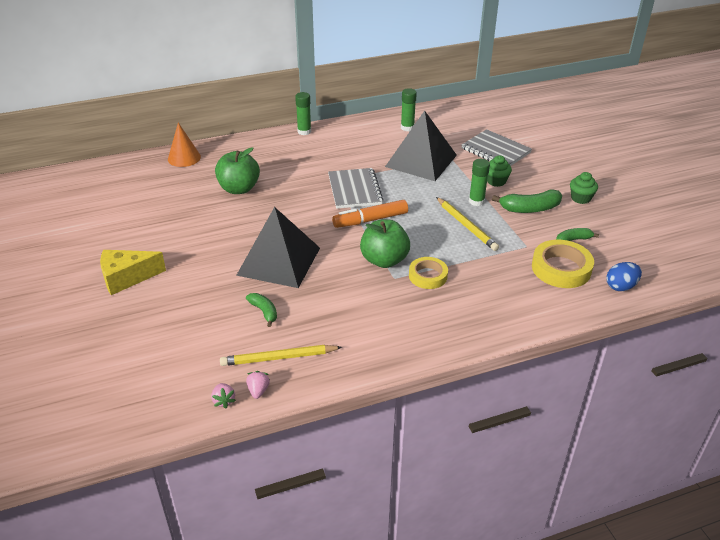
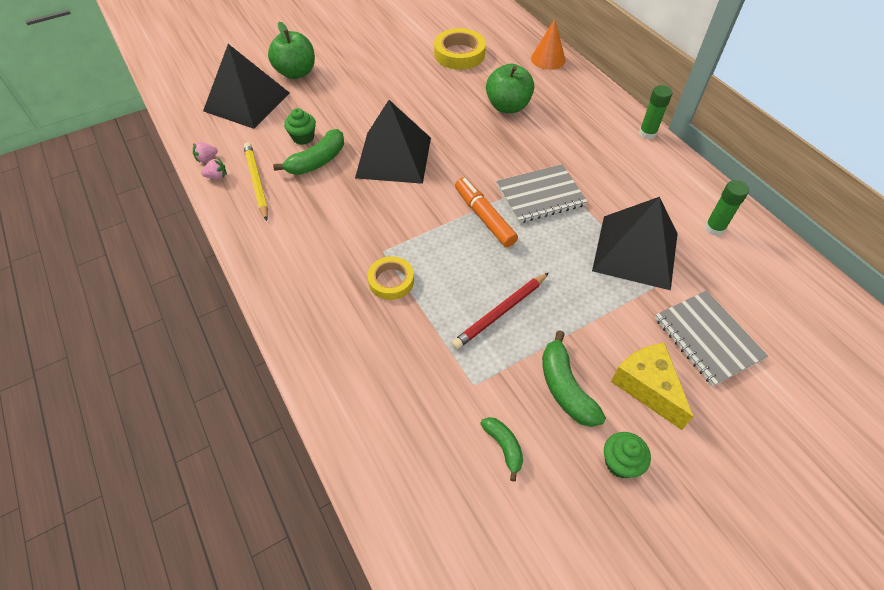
camera: 80 degrees right, 15 degrees up
(127, 278) = (352, 71): yellow cheese -> yellow cheese (647, 387)
(133, 366) = (247, 101): none -> black pyramid
(264, 311) = (317, 161): green banana -> green banana, size x1.65
(384, 260) = (412, 238): green apple -> green apple (296, 73)
(466, 226) = (500, 312): yellow pencil -> red pencil
(476, 201) = (560, 320): green glue stick -> none
(495, 151) = (707, 338): grey notebook -> grey notebook turned 60 degrees counterclockwise
(496, 181) = (621, 342): green cupcake -> green cupcake (303, 137)
(561, 268) = (432, 428): yellow tape -> yellow tape (459, 54)
(620, 286) = (405, 510): blue egg -> none

